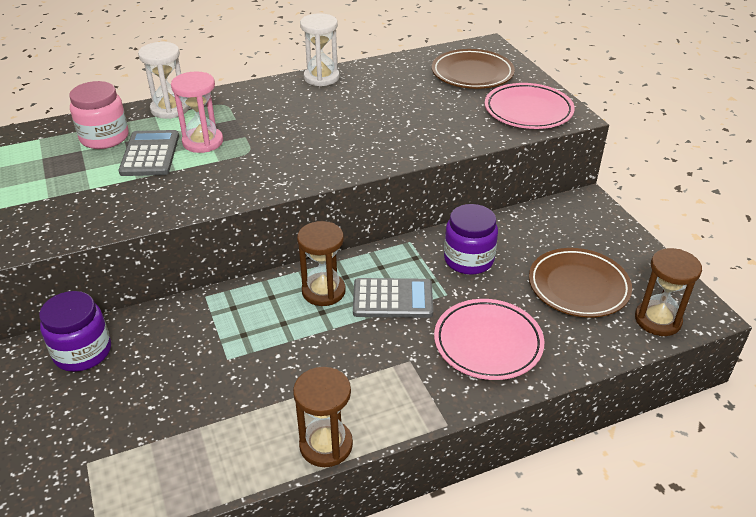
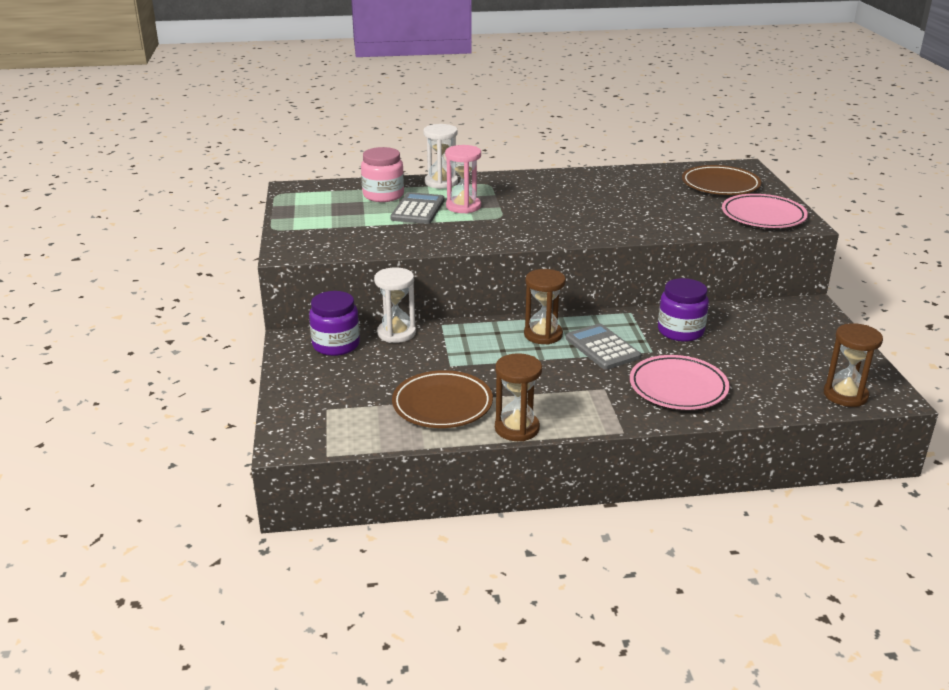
camera: 15 degrees right, 10 degrees down
(321, 77) = (579, 174): white hourglass -> white hourglass (396, 333)
(392, 299) = (602, 348): grey calculator -> grey calculator turned 135 degrees counterclockwise
(578, 287) = (777, 363): brown plate -> brown plate (442, 404)

